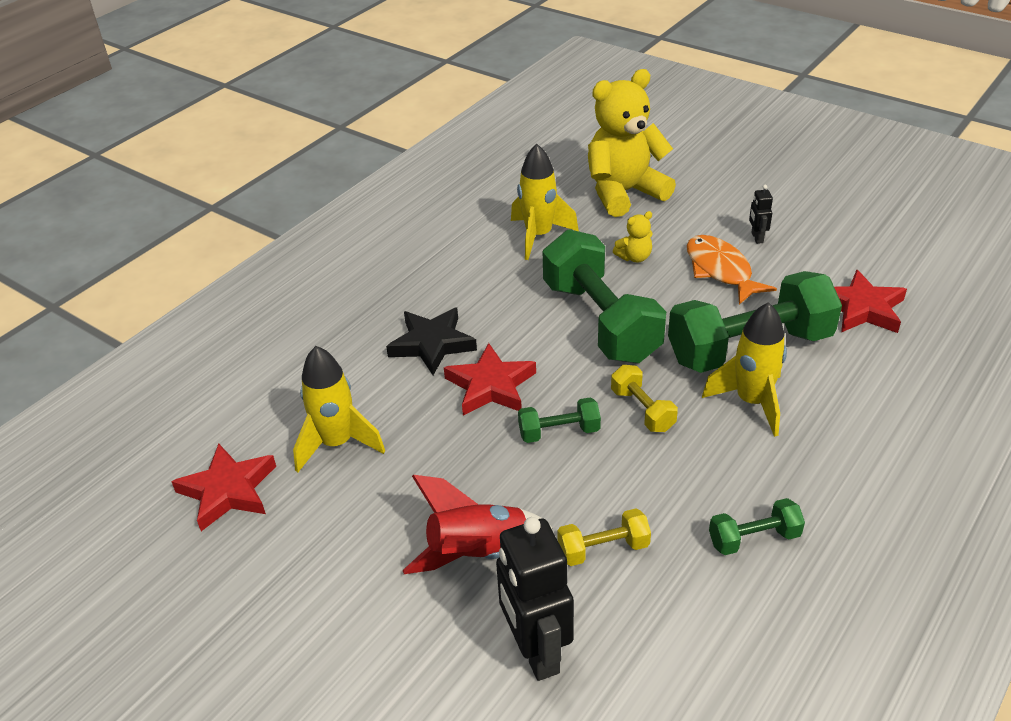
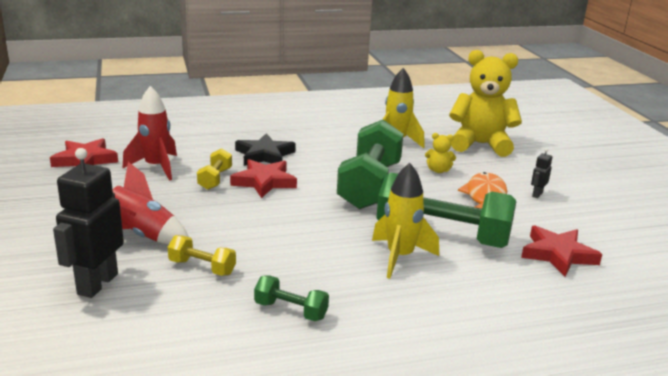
camera: 35 degrees right, 15 degrees down
(337, 444) = (156, 167): yellow rocket -> red rocket
(559, 432) = (265, 214): green dumbbell -> none
(642, 410) = (327, 228): yellow dumbbell -> yellow dumbbell (215, 179)

